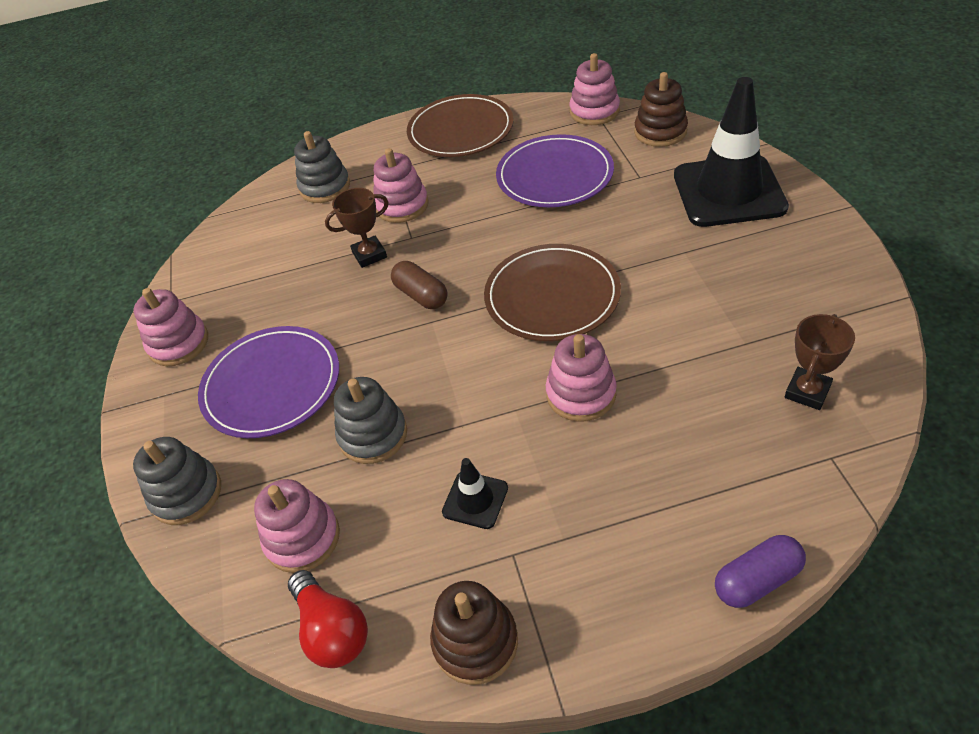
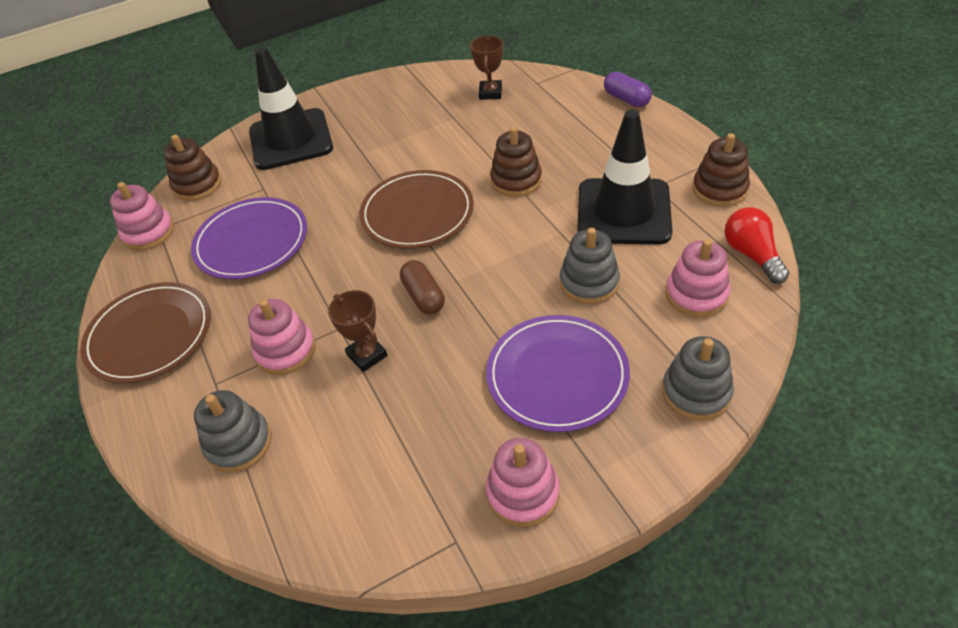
camera: 105 degrees left, 0 degrees up
(332, 630) = (752, 255): red light bulb -> red light bulb turned 60 degrees counterclockwise
(421, 295) = (424, 296): brown capsule -> brown capsule turned 60 degrees counterclockwise
(475, 500) = (623, 212): black traffic cone -> black traffic cone, size x2.29
(581, 394) = (516, 180): pink stacking toy -> brown stacking toy
(807, 392) = (490, 93): brown trophy -> brown trophy turned 75 degrees clockwise

